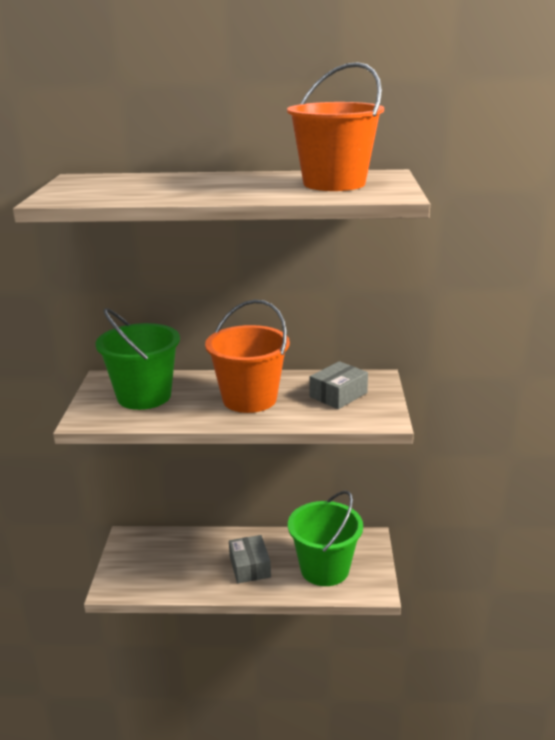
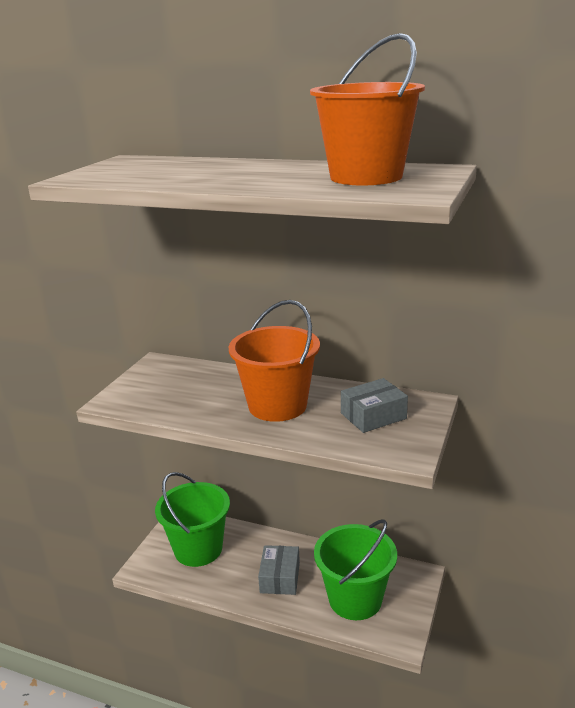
camera: 20 degrees right, 0 degrees up
(144, 396) = (179, 386): green bucket -> green bucket (198, 549)

